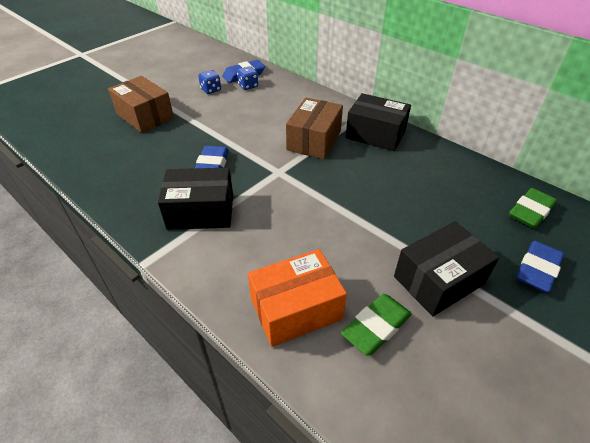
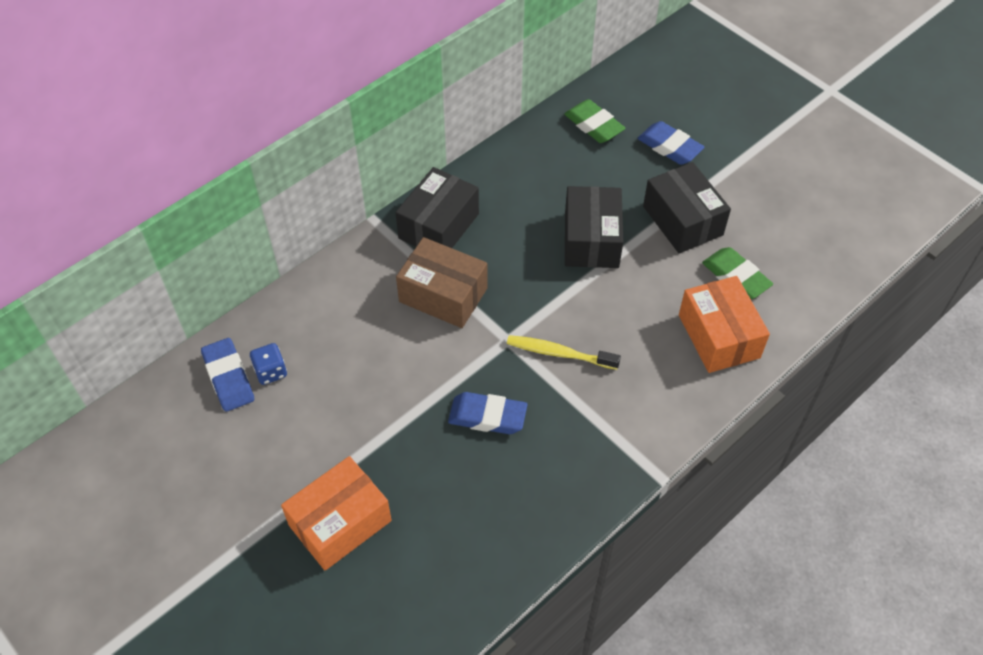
camera: 85 degrees left, 10 degrees up
(145, 116) = (340, 523): brown box -> orange box
(201, 211) = (579, 425): black box -> black box (591, 240)
(211, 90) = (271, 428): blue dice -> none
(268, 198) = (559, 353): none -> yellow toothbrush

